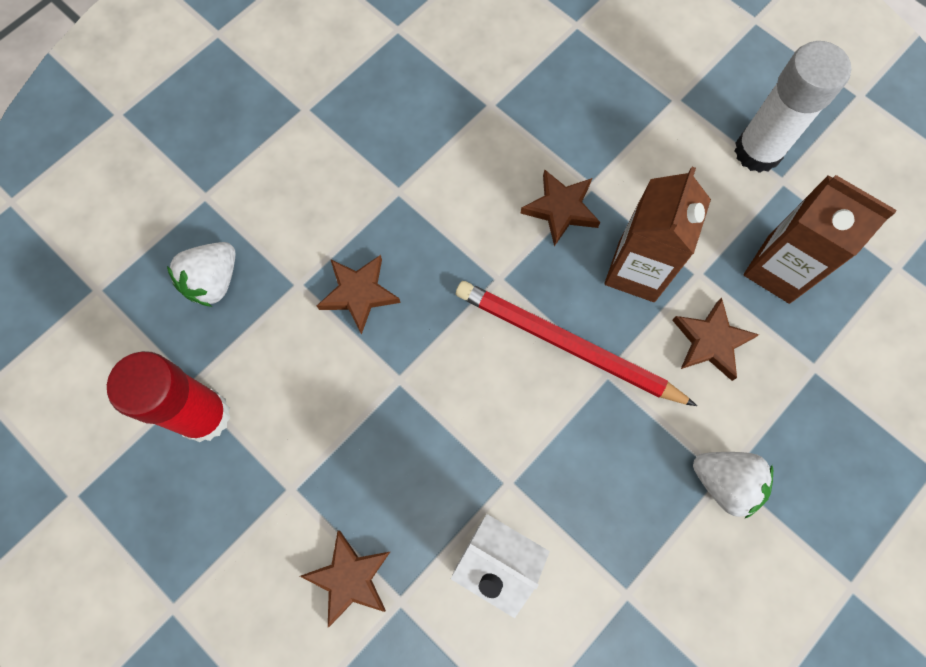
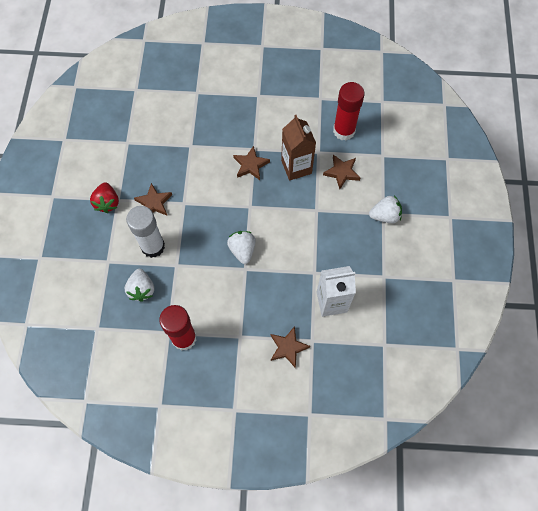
camera: 40 degrees left, 5 degrees down
(285, 102) = (107, 202): none -> red strawberry
(359, 293) = (203, 251): brown star -> brown star (154, 203)
(422, 344) = (242, 250): none -> white strawberry
(567, 345) = (294, 211): red pencil -> none
(757, 151) = (303, 94): white glue stick -> white glue stick (153, 246)
(778, 269) = (344, 131): brown carton -> red glue stick

